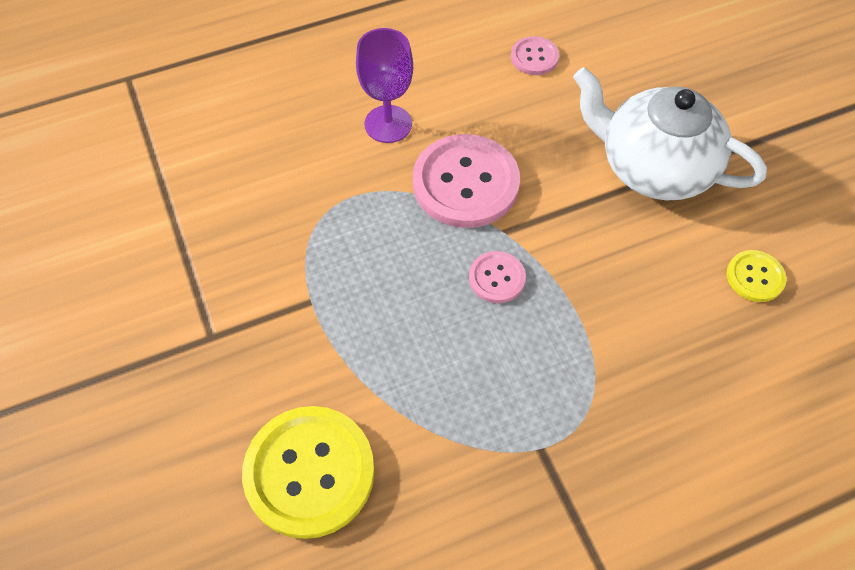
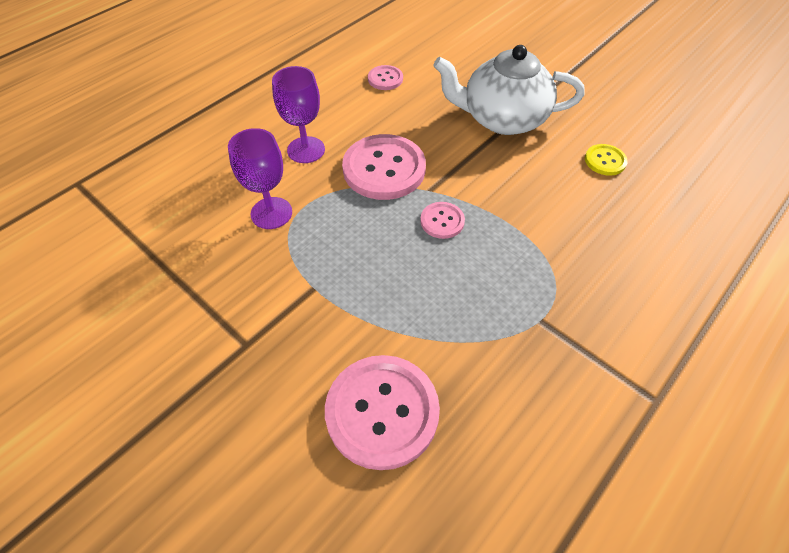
camera: 25 degrees left, 5 degrees down
(309, 472) = (382, 412): yellow button -> pink button
(310, 192) = (271, 213): none -> purple goblet

